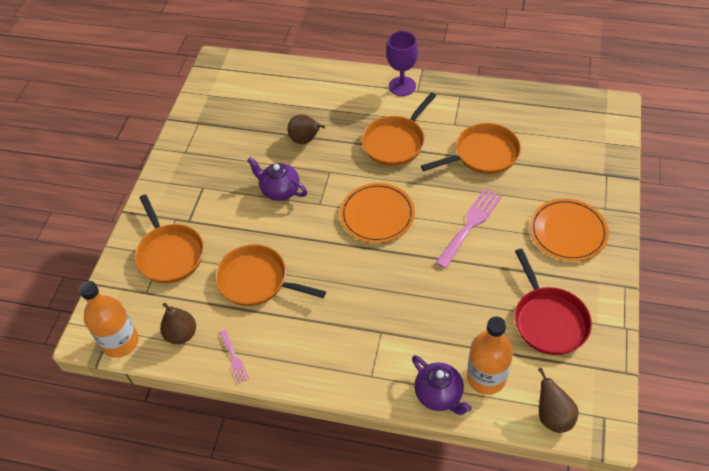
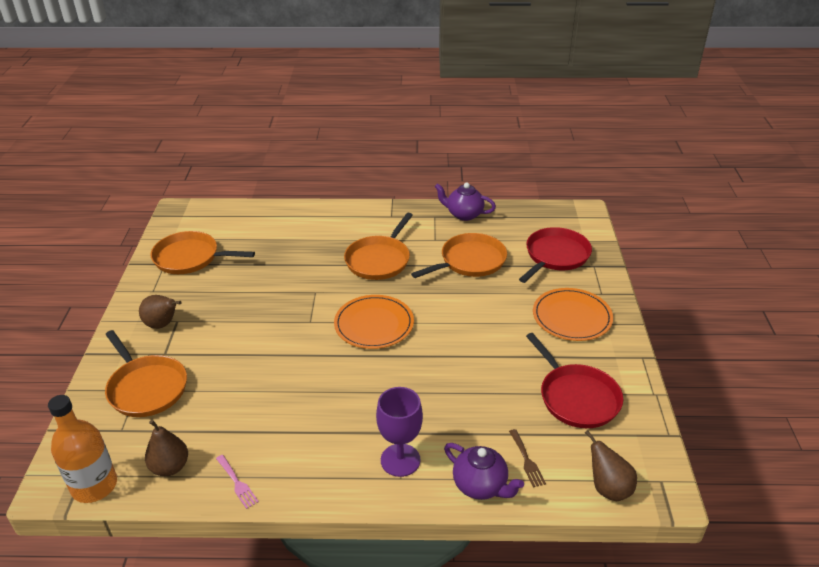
camera: 15 degrees left, 15 degrees down
(256, 280) = (252, 401): orange pan -> orange pan (190, 258)
(280, 190) = (264, 314): purple teapot -> purple teapot (464, 214)
(305, 140) = (284, 267): brown pear -> brown pear (162, 324)
(402, 86) = (375, 214): purple goblet -> purple goblet (400, 460)
(470, 225) = (473, 322): pink fork -> none
(486, 377) = (527, 460): orange bottle -> brown fork
(570, 158) = (555, 256): none -> red pan

